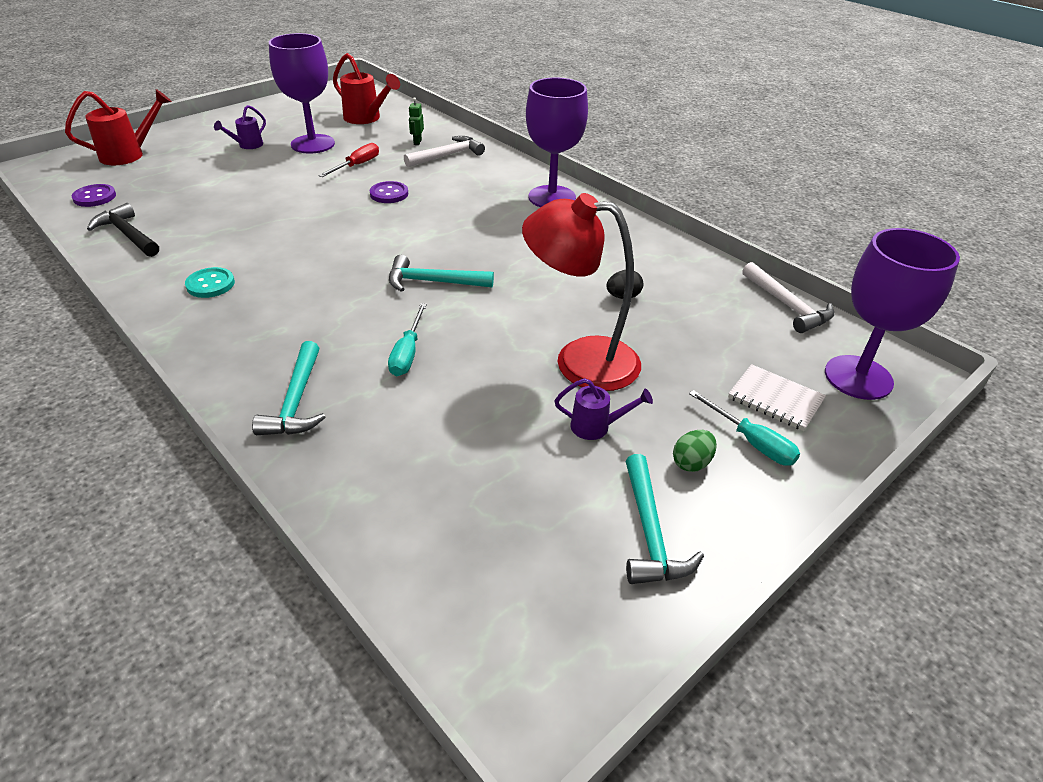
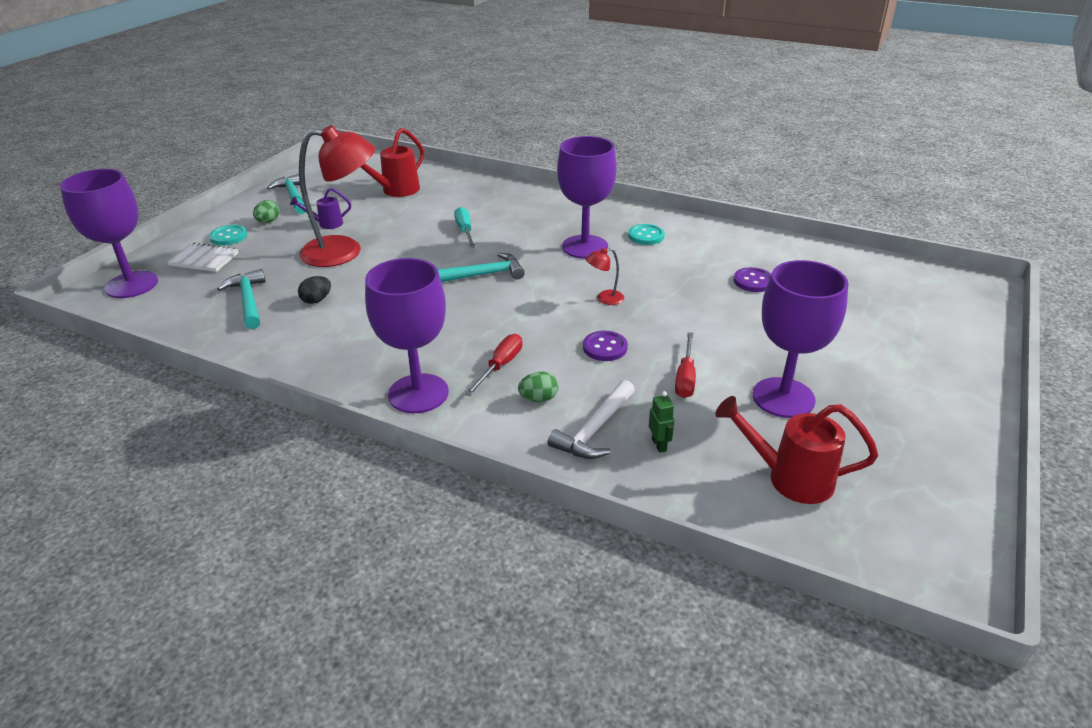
camera: 160 degrees right, 5 degrees down
(95, 197) = (860, 271): purple button -> purple button (753, 281)
(128, 234) = (768, 251): black hammer -> none
(129, 155) = (937, 321): red watering can -> red watering can (396, 191)
(247, 146) = (850, 371): purple watering can -> none
(293, 288) = (585, 247): none -> purple goblet
(296, 401) = (509, 199): turquoise hammer -> turquoise hammer (248, 300)
(343, 229) = (604, 299): none -> red lamp
(468, 176) = (538, 399): none -> green egg
(480, 200) = (500, 366): none -> red screwdriver
(751, 442) = (229, 236): turquoise screwdriver -> turquoise button
(787, 306) = (163, 326): white hammer -> none

